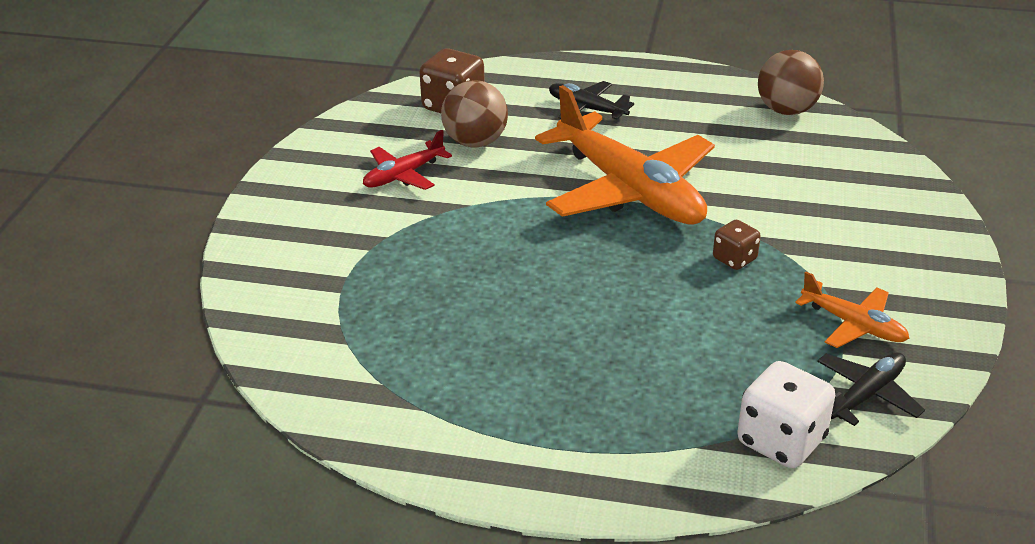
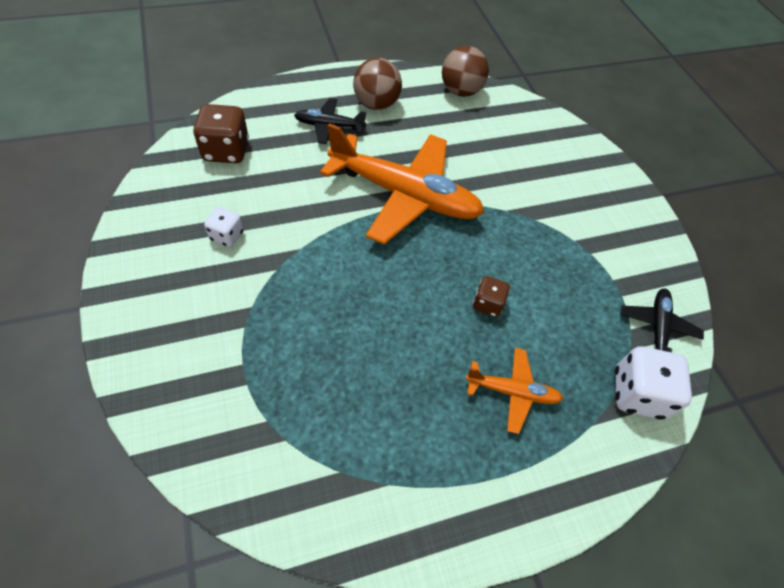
camera: 35 degrees left, 20 degrees up
(403, 175) = (227, 236): red plane -> white dice
(475, 142) = (265, 183): brown ball -> brown ball (376, 104)
(734, 259) = (510, 236): brown dice -> brown dice (487, 304)
(853, 325) = (613, 268): orange plane -> orange plane (512, 392)

